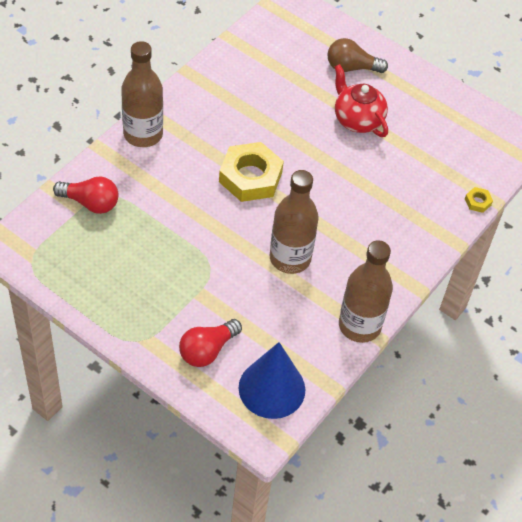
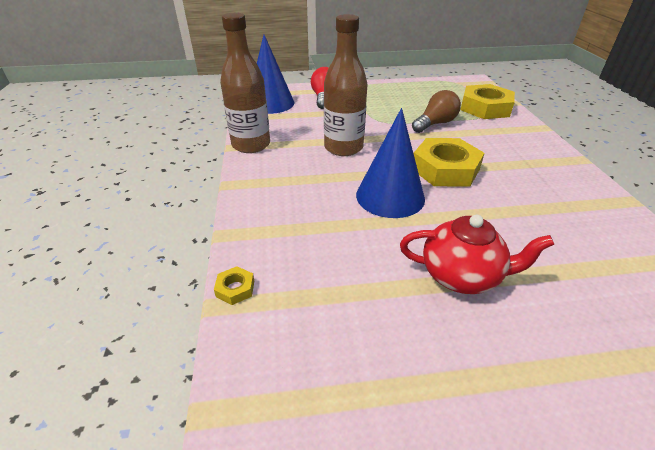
camera: 140 degrees right, 15 degrees down
(90, 203) = (485, 108): red light bulb -> yellow nut
(143, 134) = (544, 147): brown bottle -> none
(322, 188) = (390, 196): none -> blue cone
(351, 67) = (576, 338): brown light bulb -> brown light bulb (435, 124)

